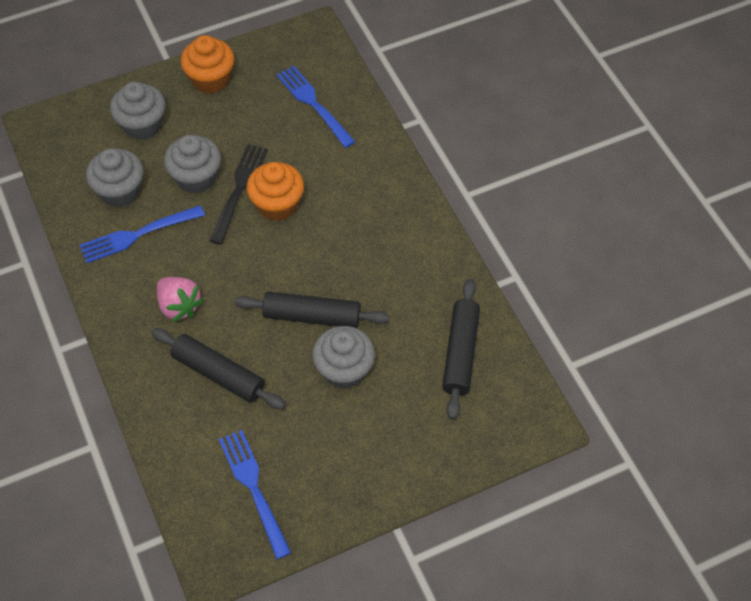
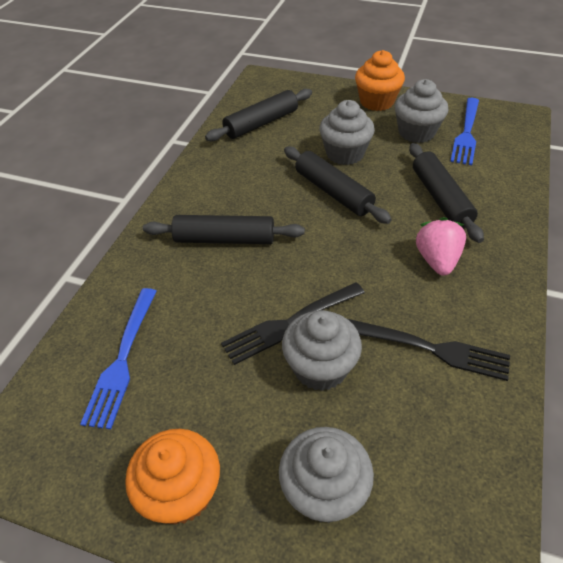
camera: 135 degrees left, 10 degrees down
(120, 191) = (418, 414): grey cupcake -> grey cupcake (416, 132)
(138, 234) = (431, 349): blue fork -> black fork
(277, 204) = (271, 285): orange cupcake -> orange cupcake (376, 102)
(347, 215) = (225, 239): none -> black rolling pin

